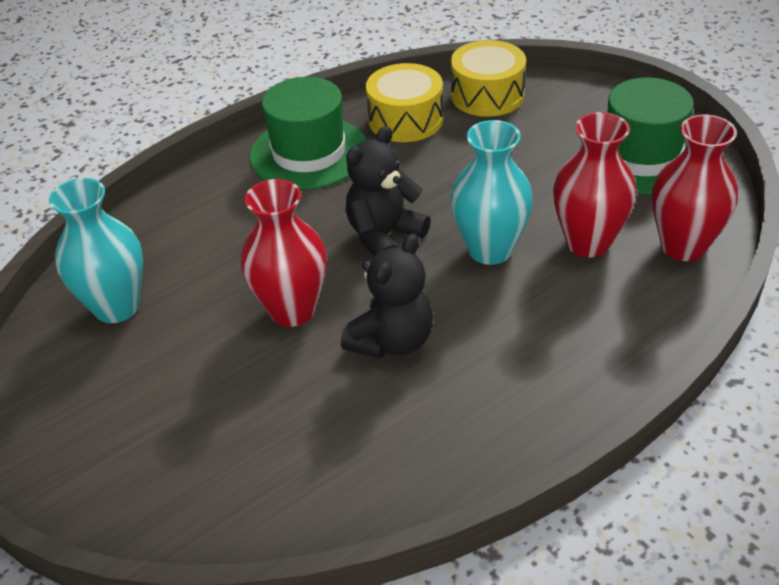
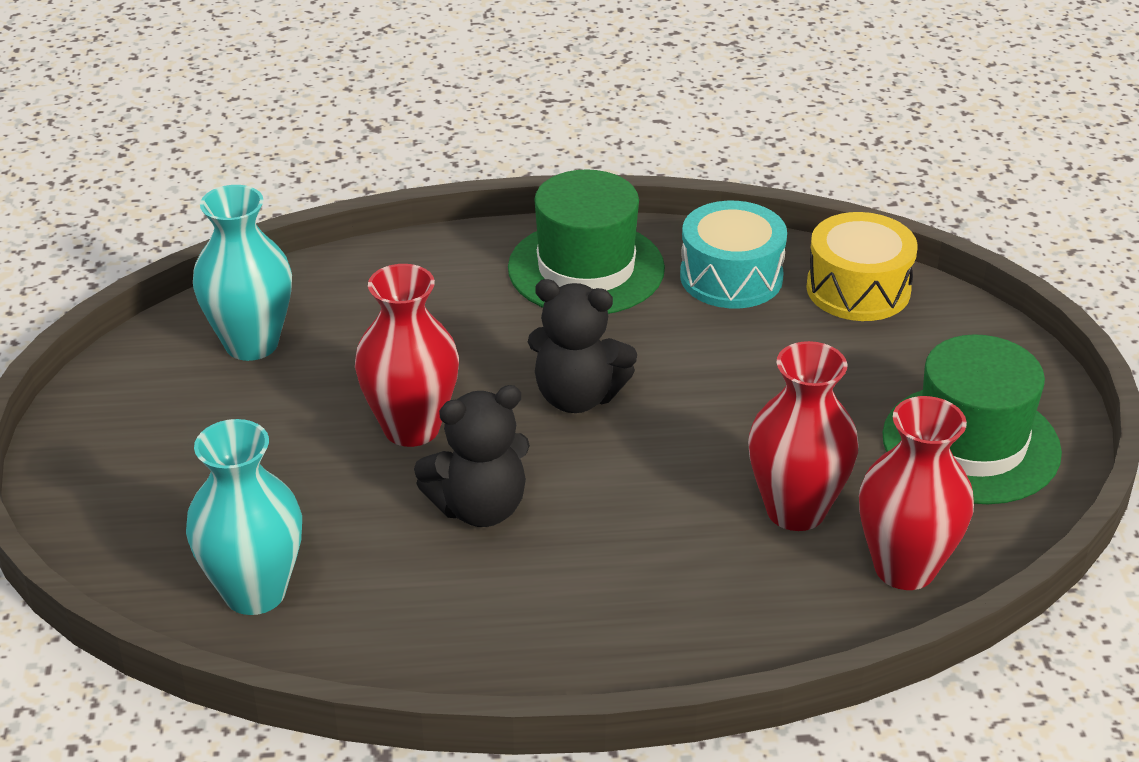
camera: 30 degrees right, 5 degrees down
(384, 236) = (577, 397): black teddy bear -> black teddy bear turned 150 degrees counterclockwise
(405, 120) = (731, 277): yellow drum -> turquoise drum
(490, 250) = (676, 465): turquoise vase -> turquoise vase (255, 592)

